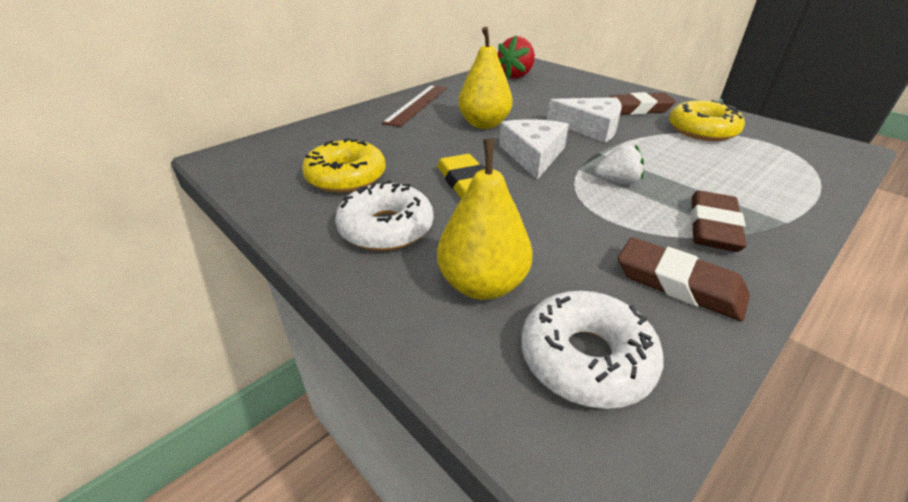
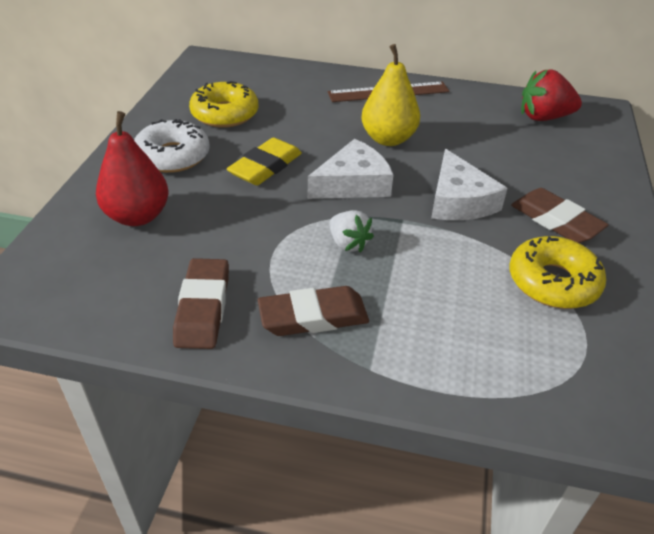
camera: 55 degrees right, 5 degrees up
(482, 284) = (138, 216): yellow pear -> red pear
(586, 358) = (90, 278): white donut -> none

